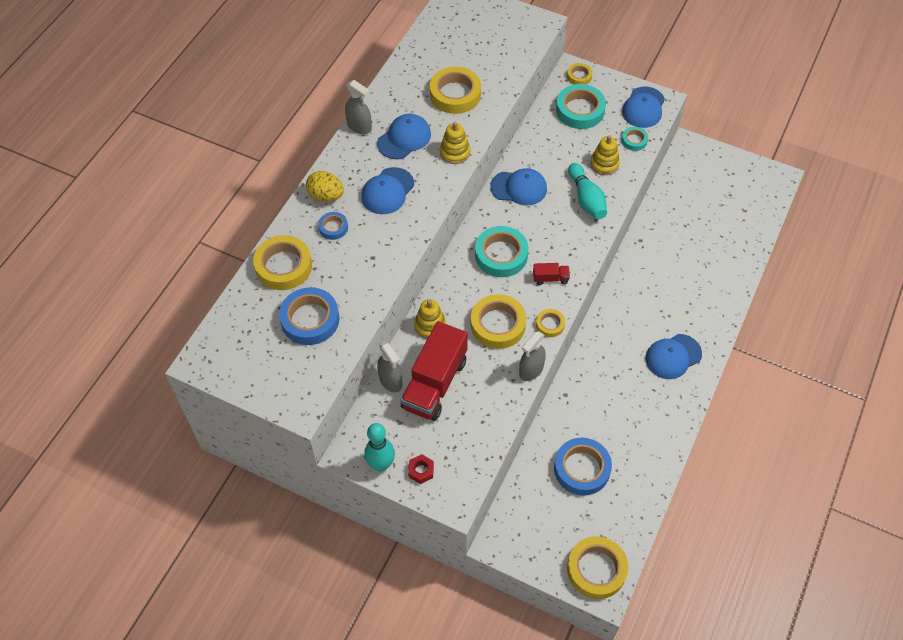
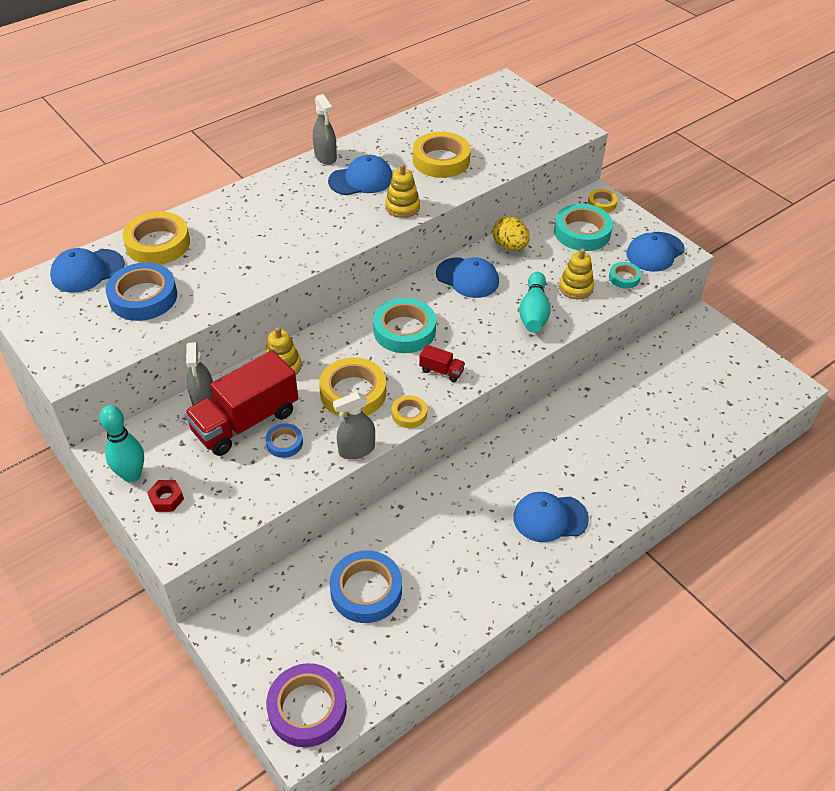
camera: 25 degrees right, 10 degrees down
(326, 196) = (247, 201): yellow egg -> yellow egg (509, 246)
(333, 227) = (232, 229): blue tape -> blue tape (284, 443)
(387, 191) = (309, 217): blue cap -> blue cap (87, 271)
(596, 569) = (307, 708): yellow tape -> purple tape

